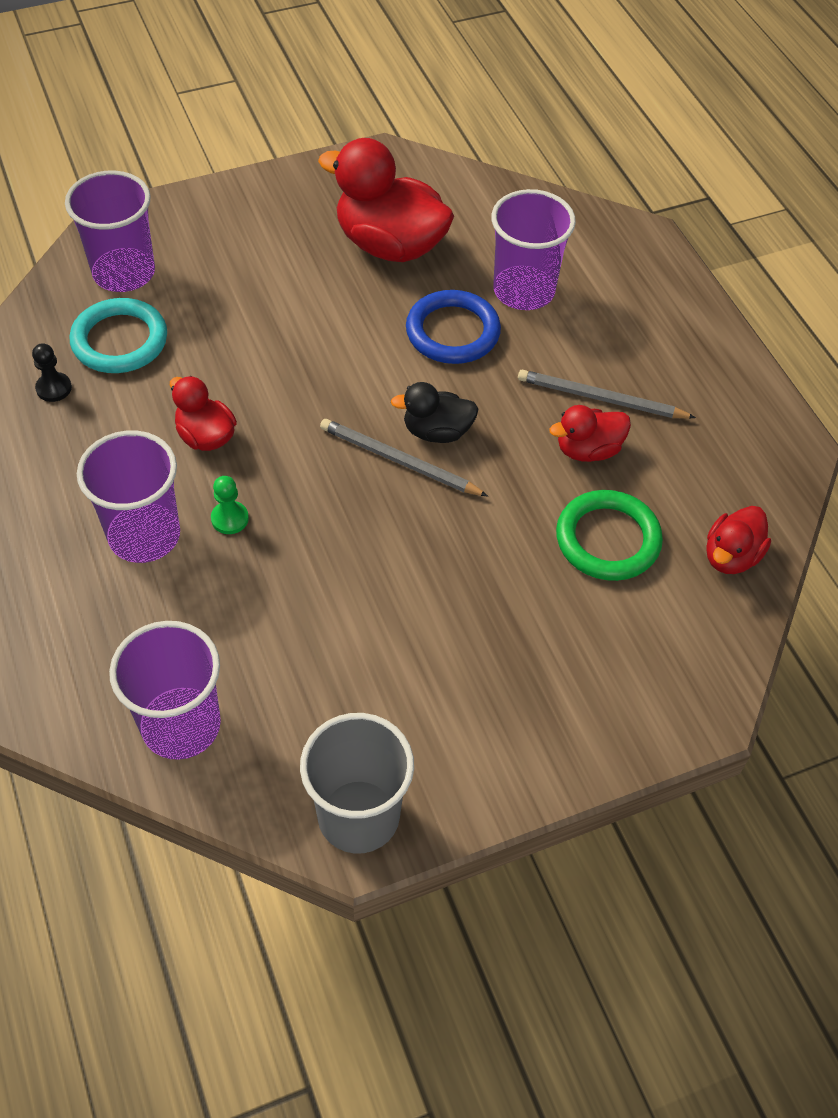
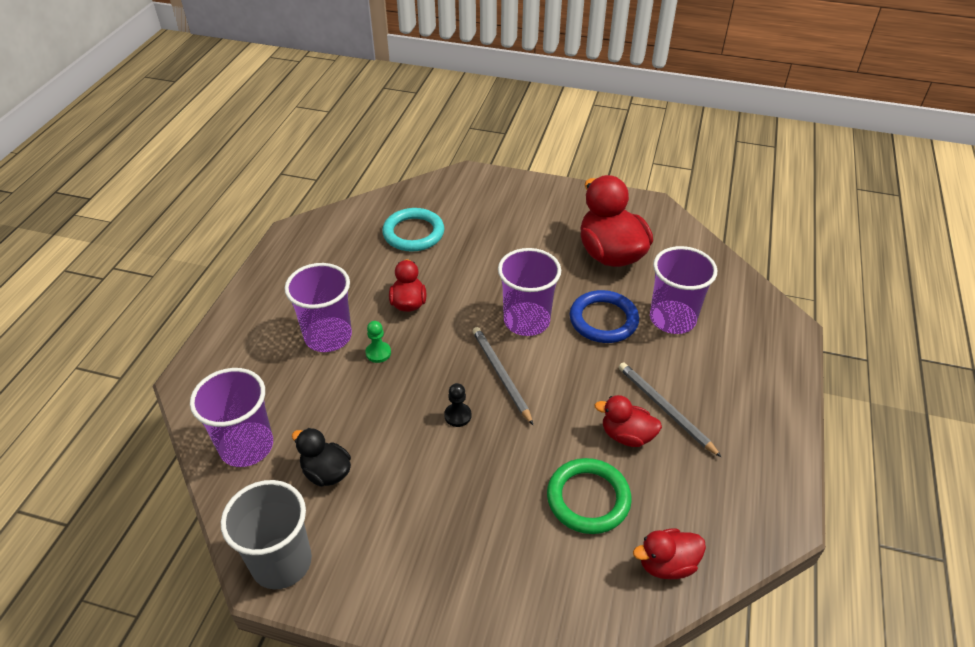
camera: 40 degrees right, 10 degrees down
(54, 388) = (359, 240): black pawn -> black pawn (458, 416)
(124, 272) = (449, 201): purple cup -> purple cup (526, 321)
(437, 431) = (539, 371): black duck -> black duck (326, 472)

